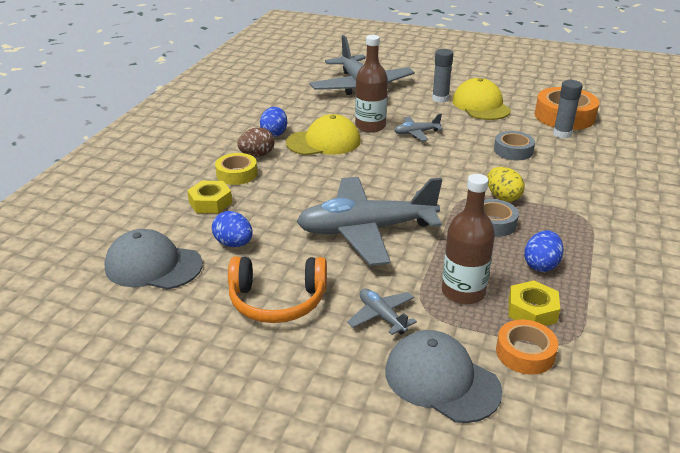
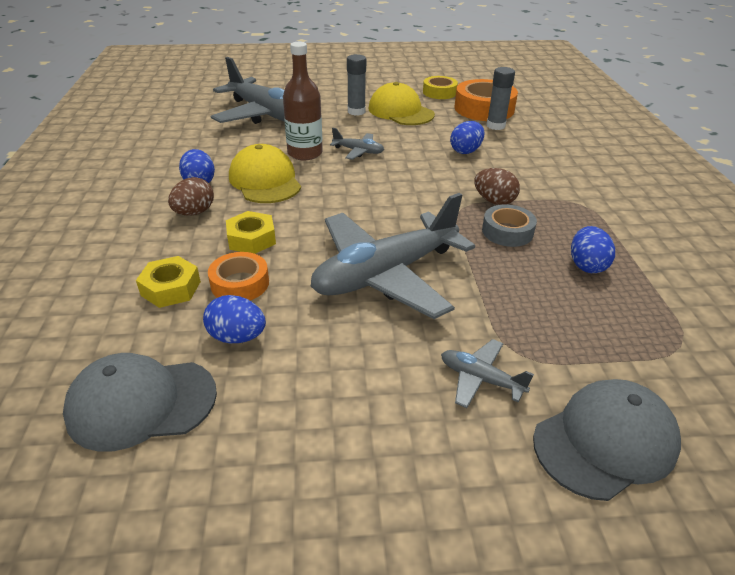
camera: 25 degrees left, 5 degrees up
(237, 174) = (183, 242): yellow tape -> yellow tape (439, 92)
(277, 300) = (345, 400): orange headphones -> none
(324, 142) = (265, 181): yellow cap -> yellow cap turned 75 degrees counterclockwise
(416, 133) = (358, 151): grey plane -> grey plane turned 120 degrees counterclockwise
(441, 380) = (605, 441): grey cap -> grey cap turned 135 degrees clockwise
(463, 292) = (540, 319): brown bottle -> none
(503, 197) = (494, 201): yellow egg -> brown egg
(513, 151) = (466, 151): grey tape -> blue egg
(525, 353) = (655, 373): orange tape -> orange tape (240, 283)
(532, 310) = (620, 320): yellow nut -> yellow nut (251, 239)

